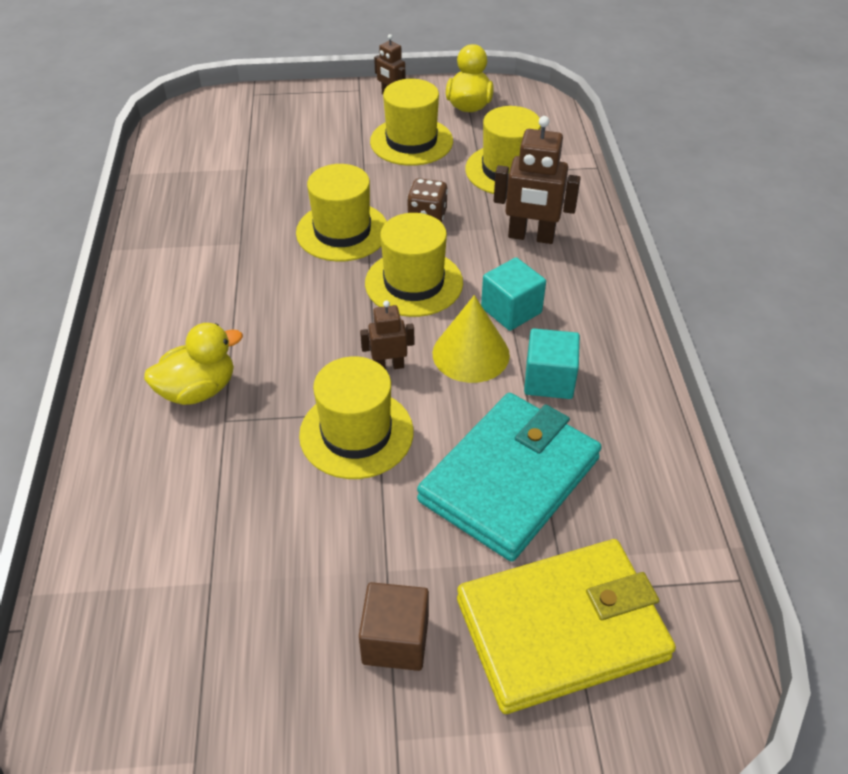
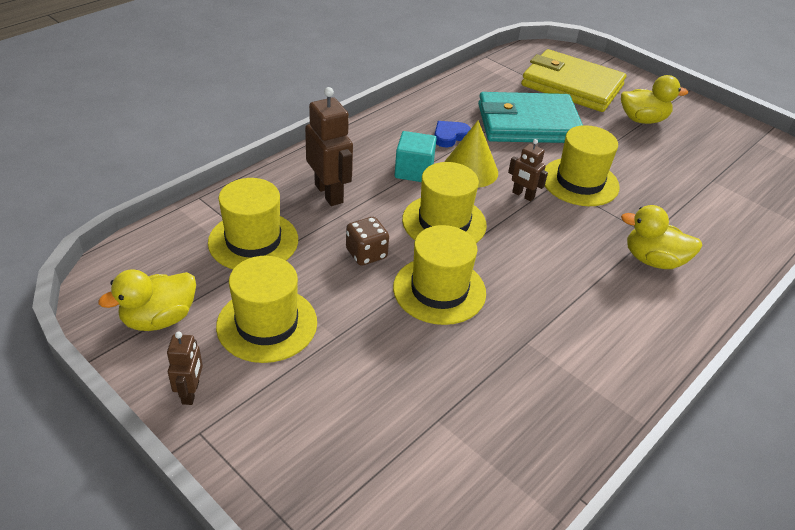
camera: 135 degrees left, 5 degrees down
(395, 640) = (642, 120): brown cube -> yellow duck
(549, 380) = (449, 136): turquoise cube -> blue heart

